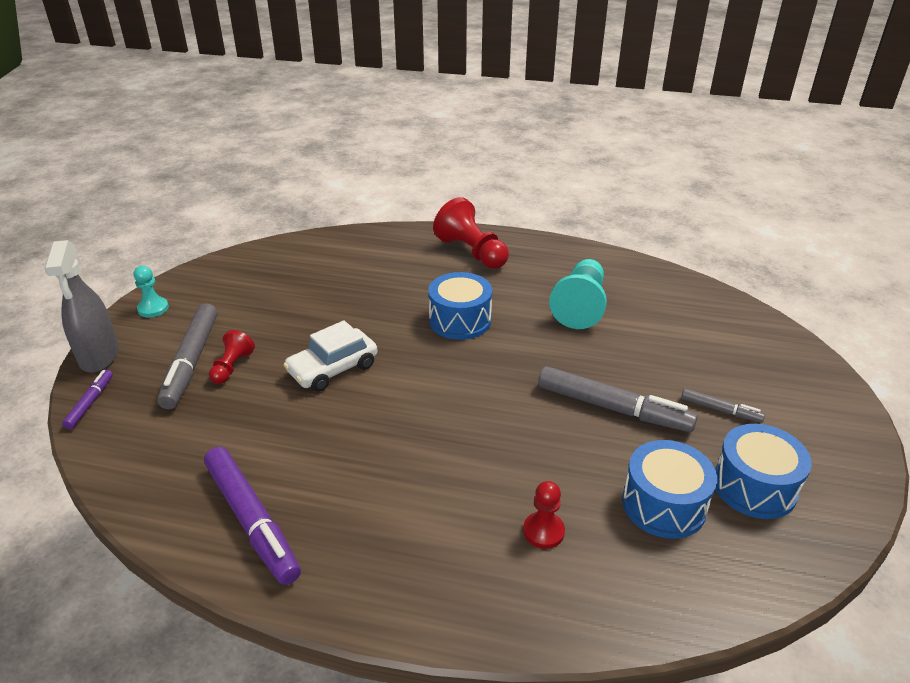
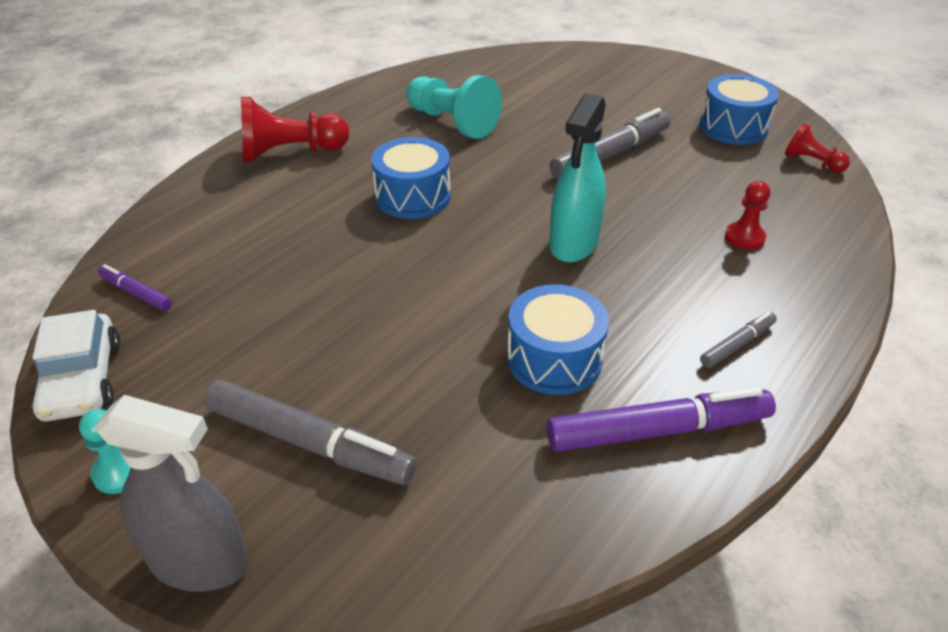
camera: 65 degrees left, 5 degrees up
(90, 403) = (322, 584): purple marker -> purple marker (136, 293)
(232, 367) = (355, 400): red pawn -> red pawn (812, 162)
(333, 369) = (428, 309): white car -> white car (82, 380)
(456, 419) = (574, 244): none -> turquoise spray bottle
(664, 504) = (736, 170): blue drum -> blue drum (554, 359)
(720, 410) = (642, 109): grey marker -> grey marker (737, 345)

